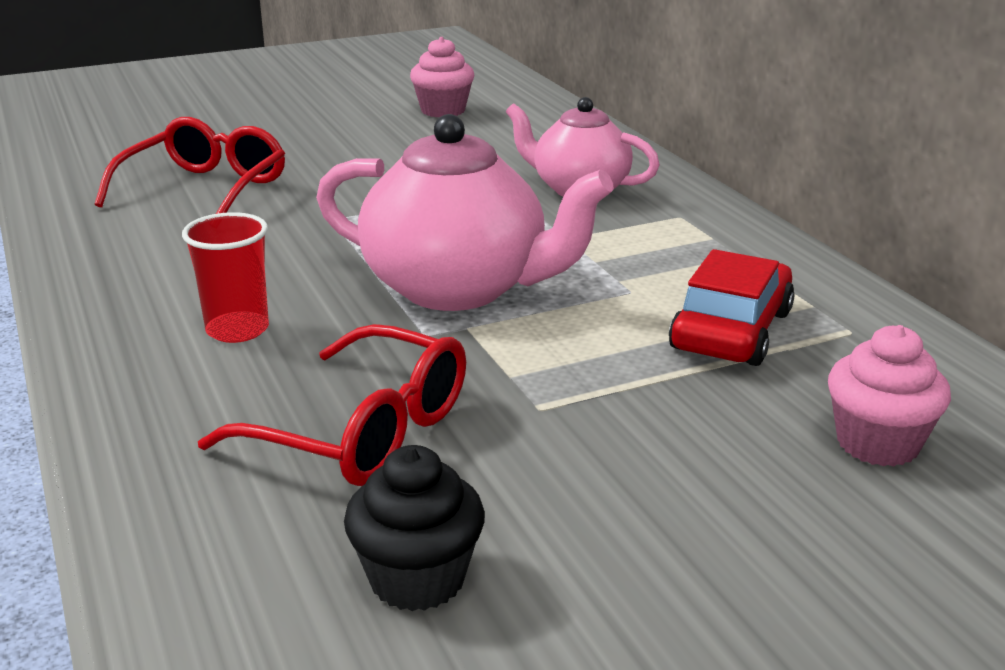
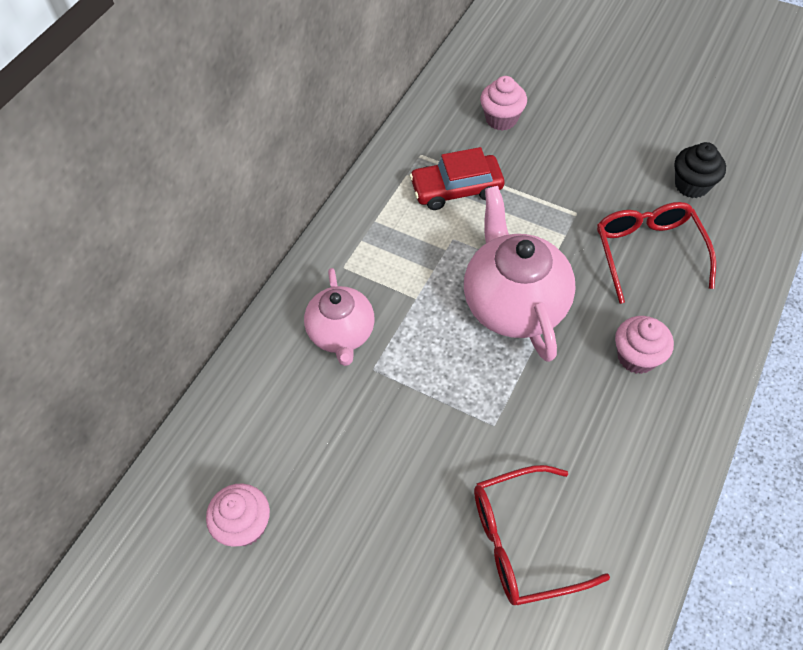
camera: 125 degrees left, 30 degrees up
(237, 330) = (636, 357): red cup -> pink cupcake

